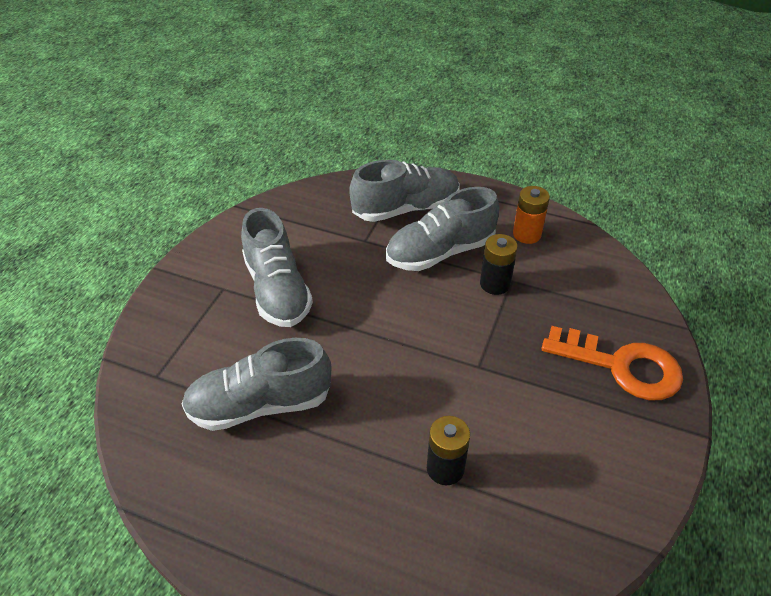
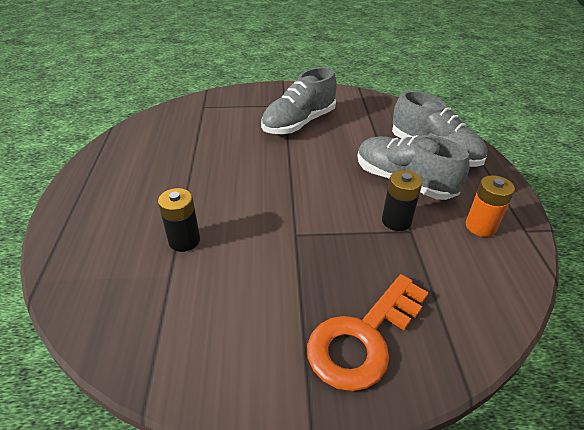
camera: 65 degrees right, 5 degrees down
(260, 404) = (201, 145): grey shoe -> none
(621, 366) = (363, 338): orange key -> orange key turned 45 degrees clockwise

